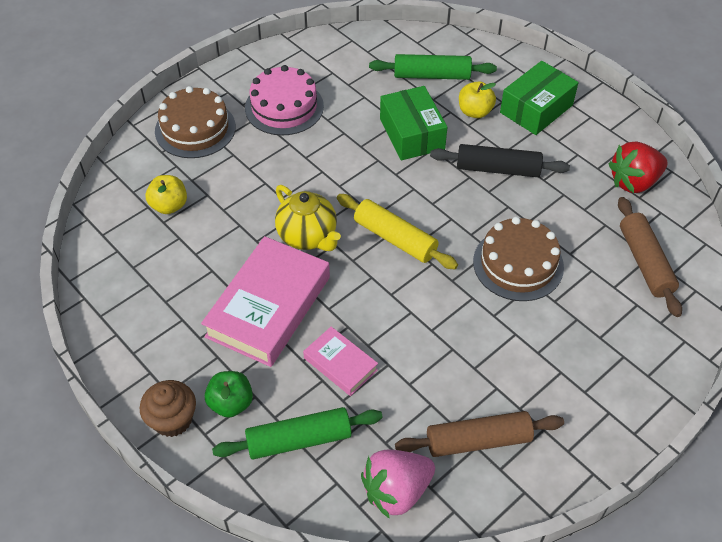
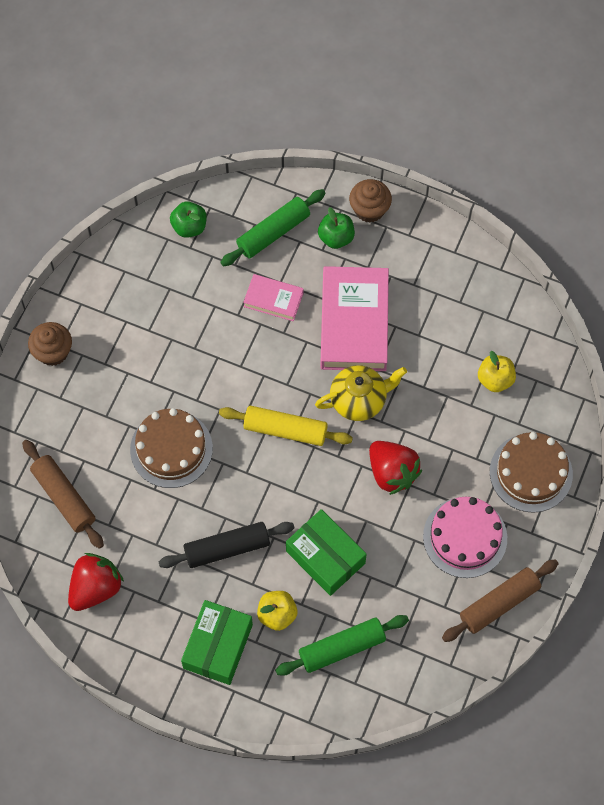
camera: 155 degrees right, 15 degrees up
(308, 236) = (359, 400): yellow teapot -> yellow teapot turned 135 degrees clockwise
(315, 171) = (392, 472): none -> red strawberry
(396, 491) = (189, 227): pink strawberry -> green apple
(478, 440) = (147, 284): brown rolling pin -> brown rolling pin (499, 603)
(619, 408) = (53, 352): none -> brown cupcake

